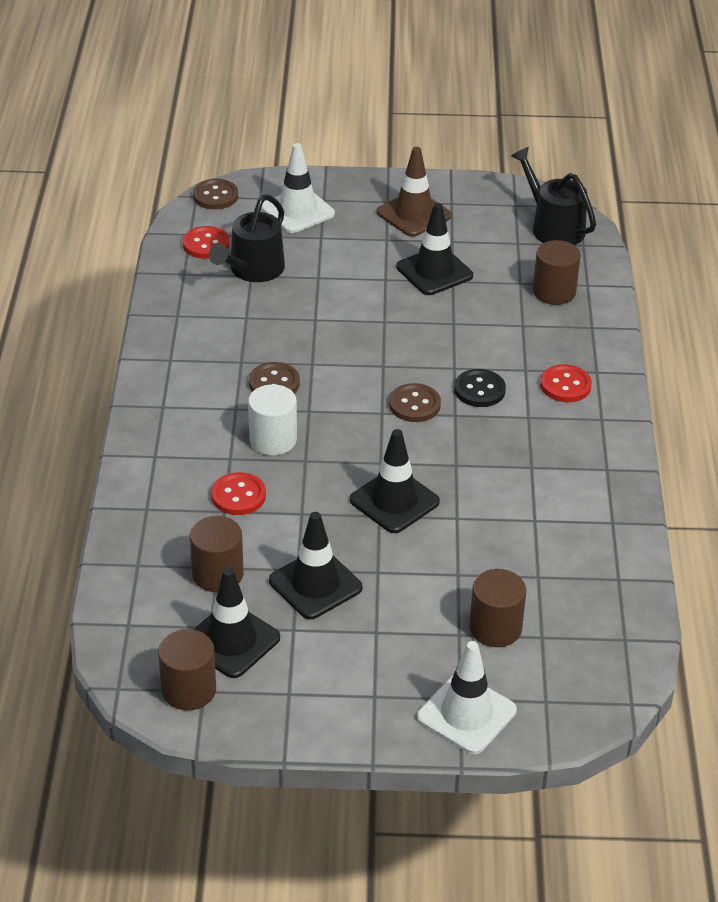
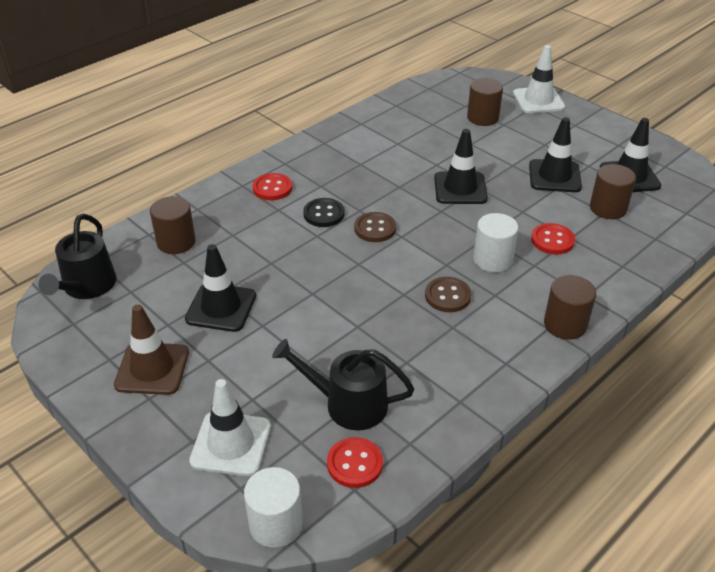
camera: 135 degrees left, 0 degrees up
(189, 690) = (673, 170): brown cylinder -> brown cylinder (565, 324)
(215, 196) = (276, 524): brown button -> white cylinder
(253, 270) = (348, 404): black watering can -> black watering can turned 150 degrees counterclockwise

